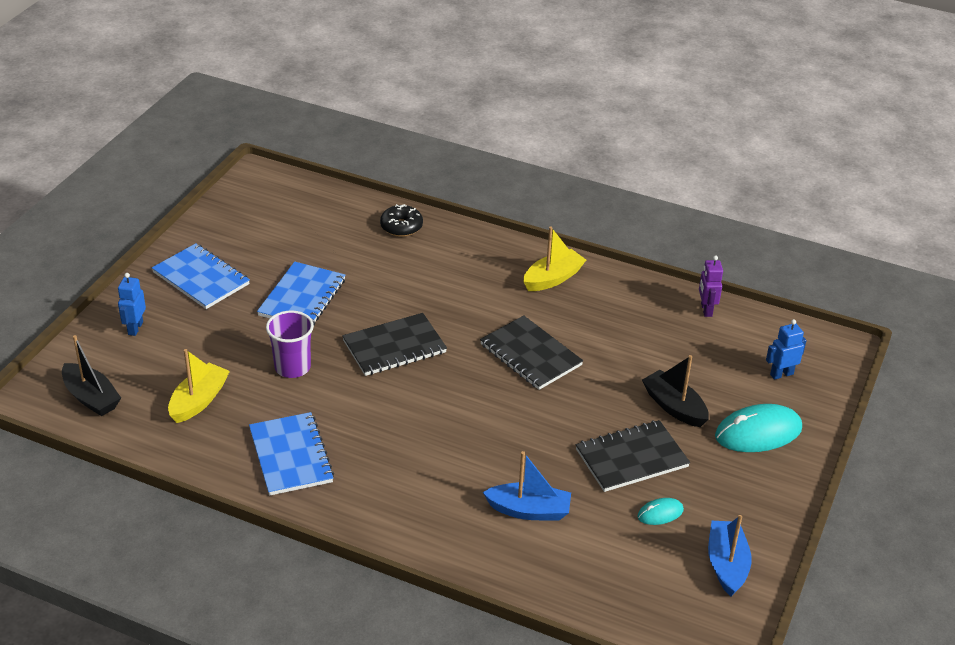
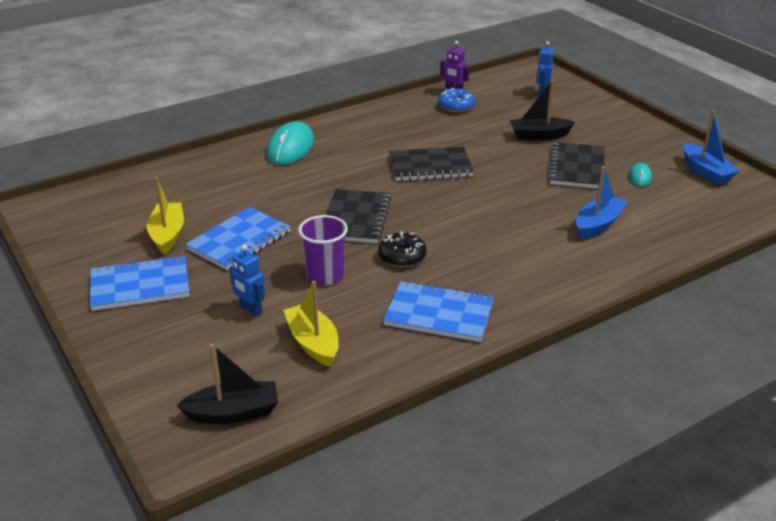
camera: 55 degrees left, 5 degrees down
(135, 328) = (161, 349): blue robot -> blue robot (250, 310)
(302, 298) = (239, 241): blue notebook -> blue notebook turned 75 degrees clockwise
(401, 227) = (212, 166): black donut -> black donut (402, 257)
(553, 278) = (356, 129): yellow boat -> yellow boat (167, 235)
(675, 324) = (456, 106): none -> blue donut
(727, 565) = (705, 172): blue boat -> blue boat turned 150 degrees counterclockwise
(758, 432) = (589, 118): turquoise mouse -> turquoise mouse (290, 148)

